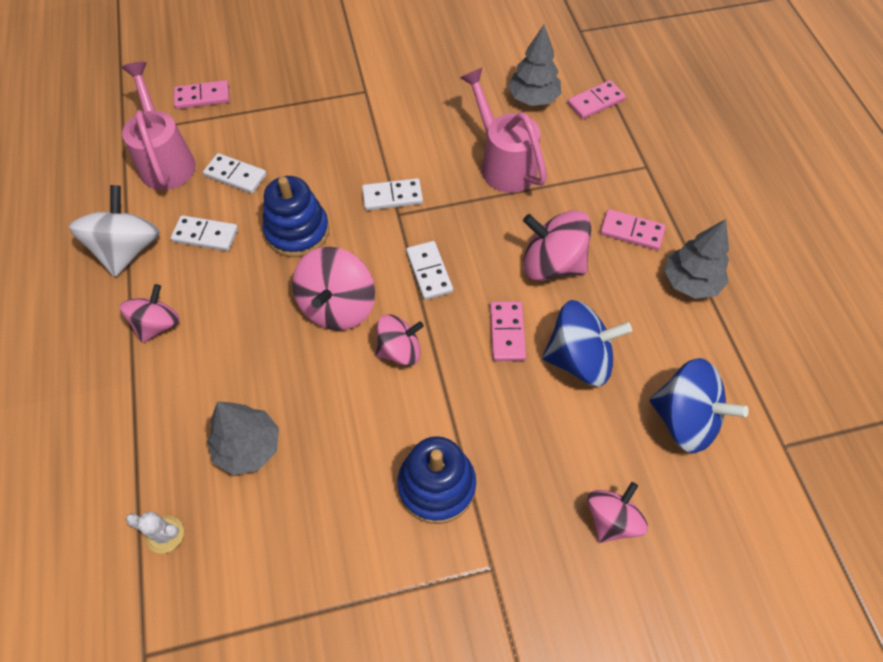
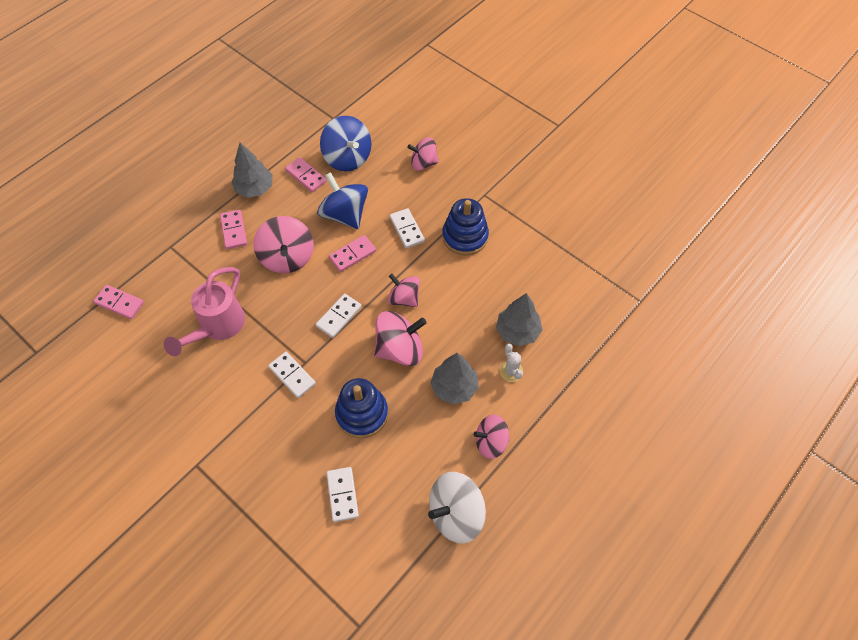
camera: 125 degrees left, 0 degrees up
(165, 534) = (589, 335): white cactus -> white cactus (511, 371)
(166, 159) = (362, 562): pink watering can -> none
(202, 97) = (279, 593): pink domino -> pink domino (306, 176)
(205, 235) = (407, 471): white domino -> white domino (407, 229)
(533, 98) = (138, 343): grey tree -> grey tree (454, 387)
(685, 419) = (347, 158): blue spinning top -> blue spinning top turned 150 degrees clockwise

